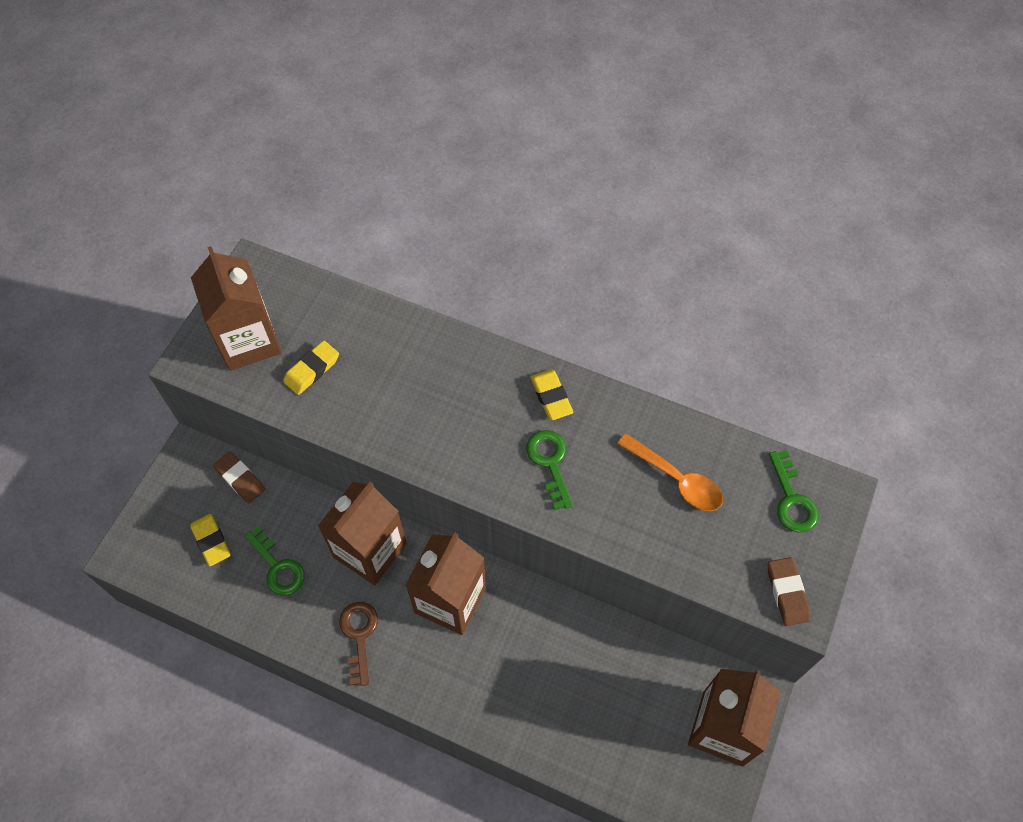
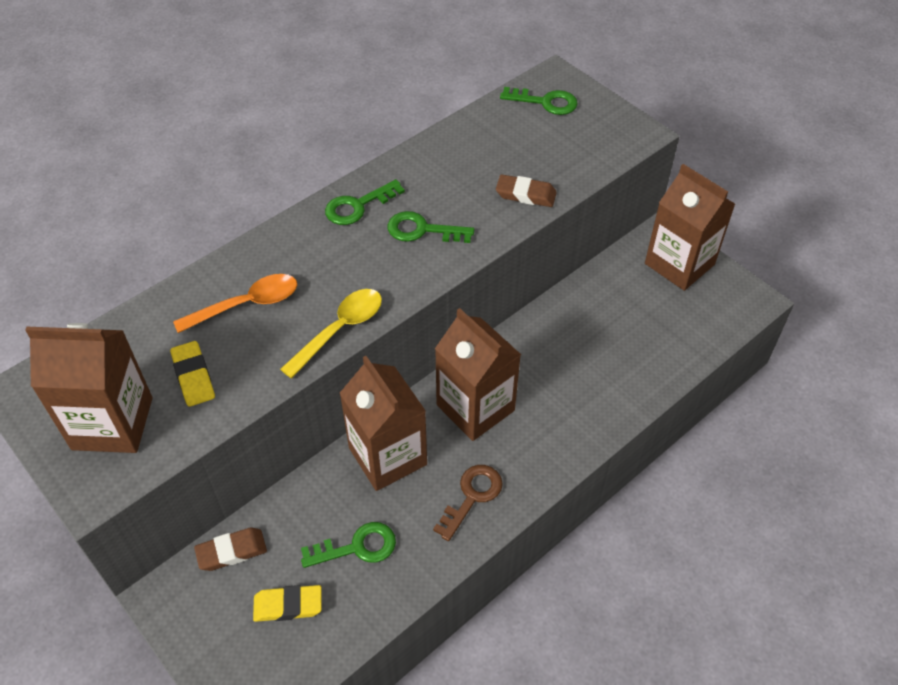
camera: 65 degrees left, 10 degrees down
(359, 636) = (472, 496): brown key -> brown key turned 105 degrees clockwise
(405, 450) = (340, 330): none -> yellow spoon
(551, 397) = (358, 206): yellow eraser -> green key
(676, 479) = (488, 158): orange spoon -> orange spoon (247, 304)
(787, 593) = (620, 135): brown eraser -> brown eraser (525, 194)

